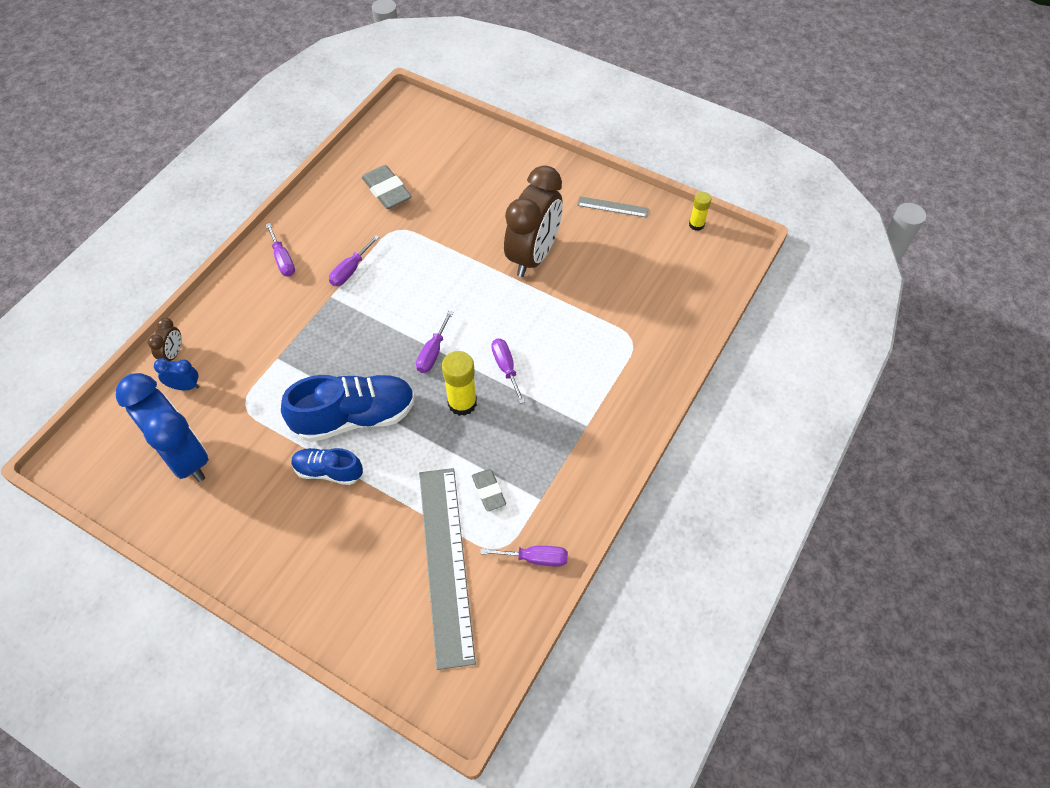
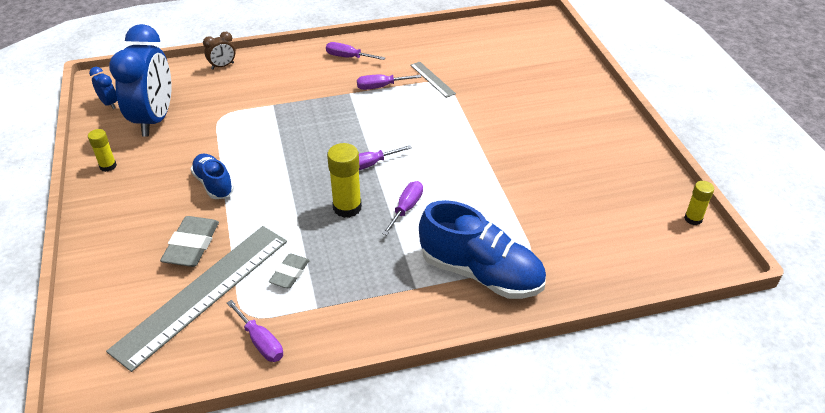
camera: 45 degrees right, 15 degrees down
(185, 386) = (205, 85): blue clock -> blue clock (109, 103)
(207, 534) = (108, 166): none -> yellow glue stick
(283, 260) = (348, 57): purple screwdriver -> purple screwdriver turned 90 degrees clockwise
(355, 417) = (270, 166): blue shoe -> blue shoe (481, 273)
(387, 191) = (465, 58): grey eraser -> grey eraser (192, 245)
(533, 255) = (520, 155): brown clock -> none
(612, 207) = (628, 163): grey ruler -> grey ruler (432, 79)

